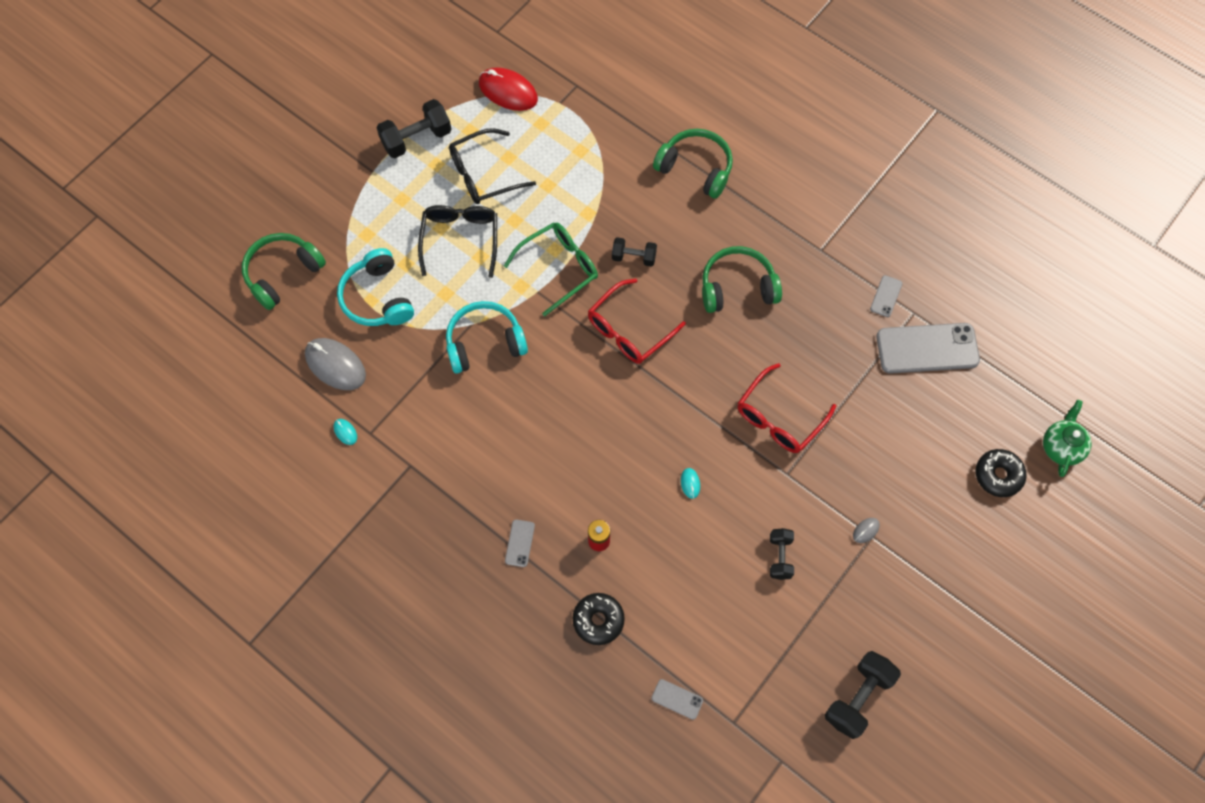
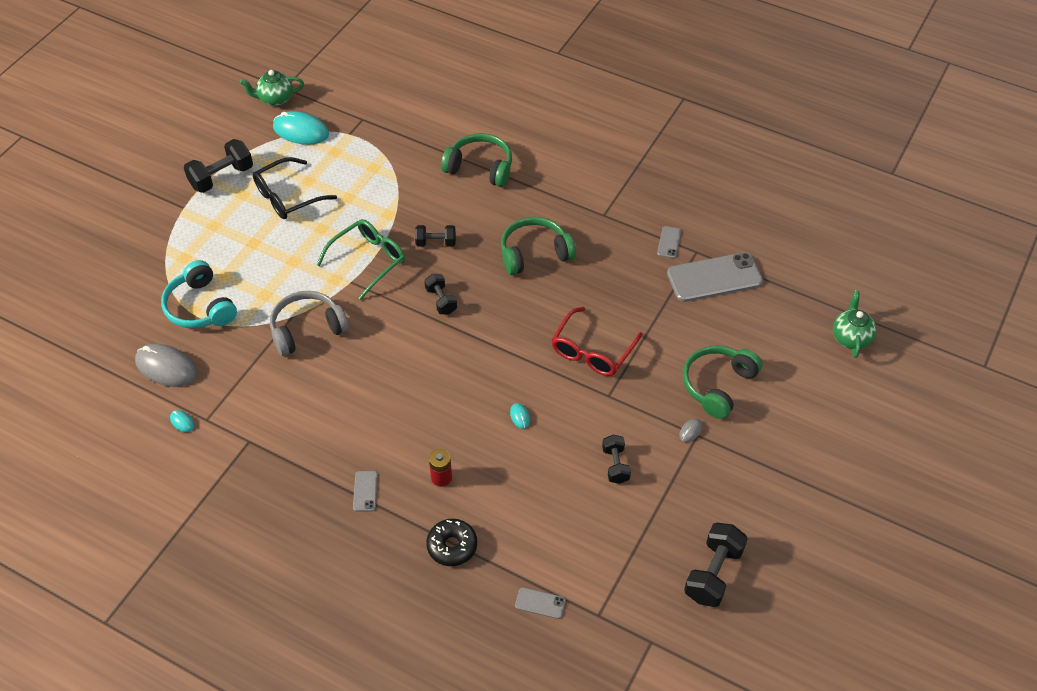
camera: 10 degrees left, 15 degrees down
(282, 273) = (106, 299): green headphones -> green headphones (717, 385)
(460, 239) = (273, 249): black glasses -> none
(484, 342) = (307, 329): turquoise headphones -> grey headphones
(485, 45) = (275, 99): none -> green teapot
(508, 91) = (301, 131): red mouse -> turquoise mouse
(629, 330) = (441, 300): red glasses -> black dumbbell
(998, 475) = (800, 368): black donut -> none

